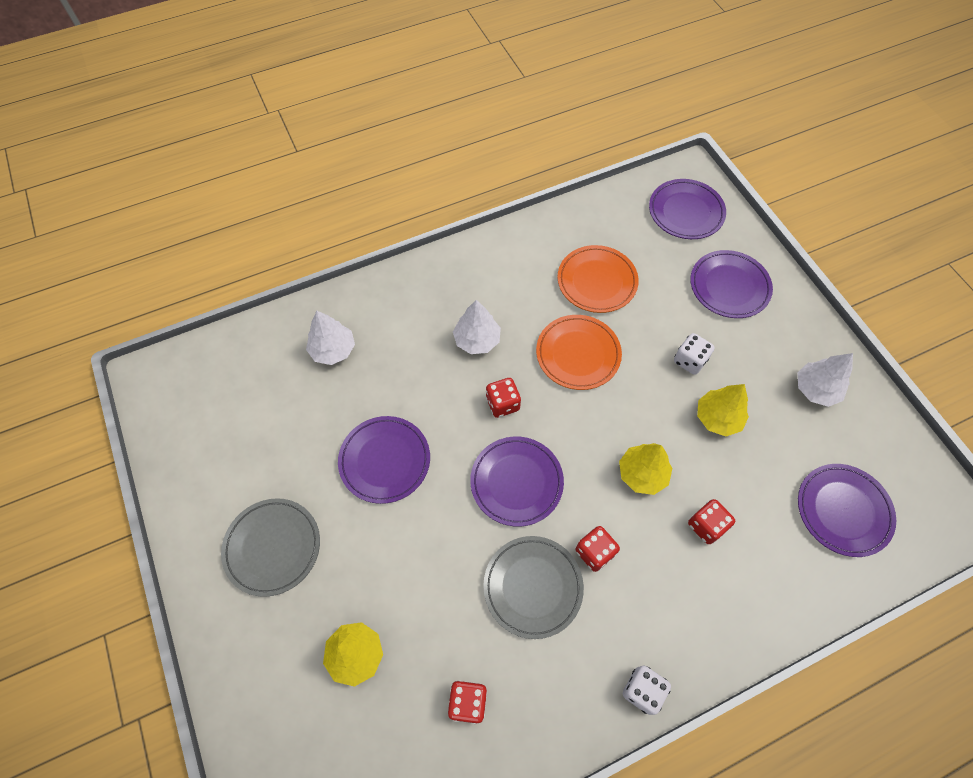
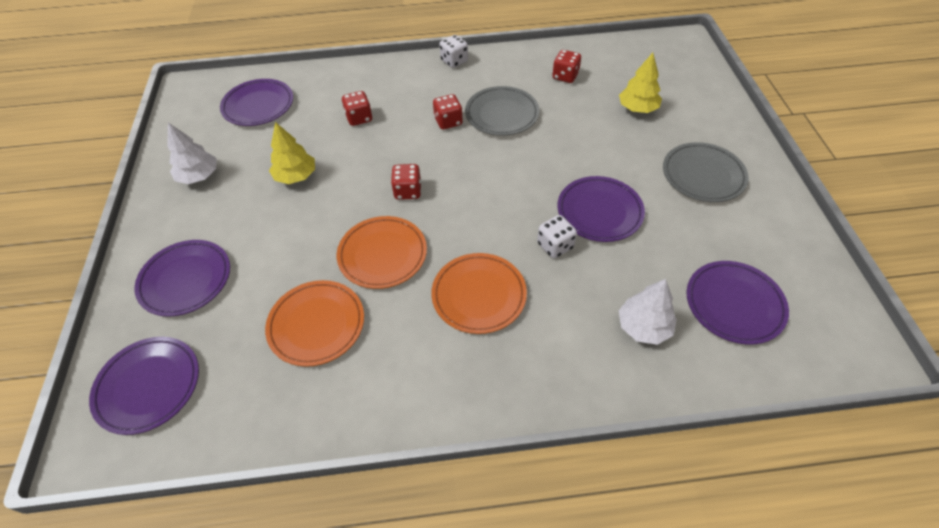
camera: 160 degrees left, 10 degrees down
(477, 340) = (479, 295): white tree -> orange plate
(502, 404) = (476, 230): red dice -> red dice (408, 191)
(516, 482) = (488, 172): purple plate -> purple plate (734, 304)
(642, 474) = (384, 155): yellow tree -> none
(689, 360) = (283, 223): white dice -> white dice (555, 246)

